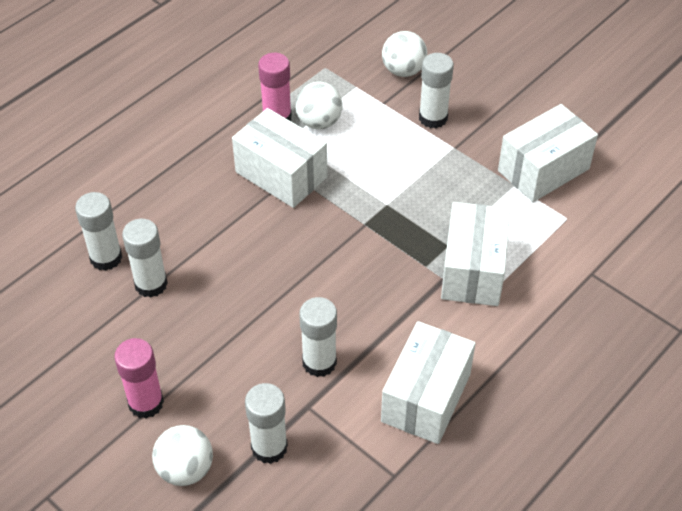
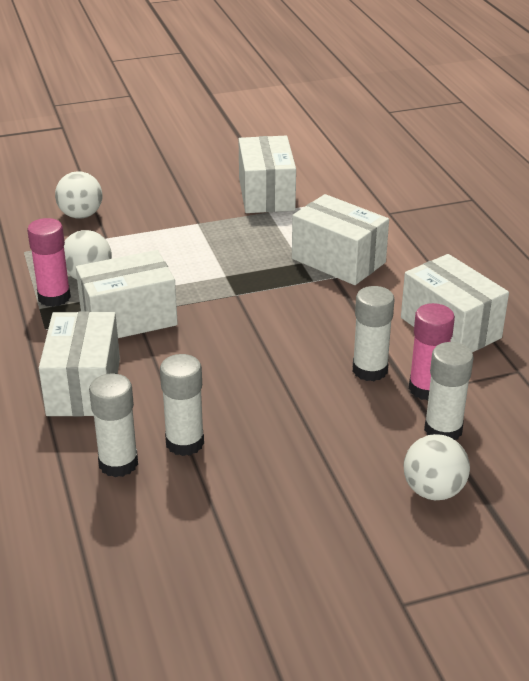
camera: 60 degrees left, 15 degrees down
(146, 403) = (334, 493): pink glue stick -> pink glue stick (426, 389)
(179, 194) = (84, 387): none -> white box
(433, 118) = (153, 221): white glue stick -> none

